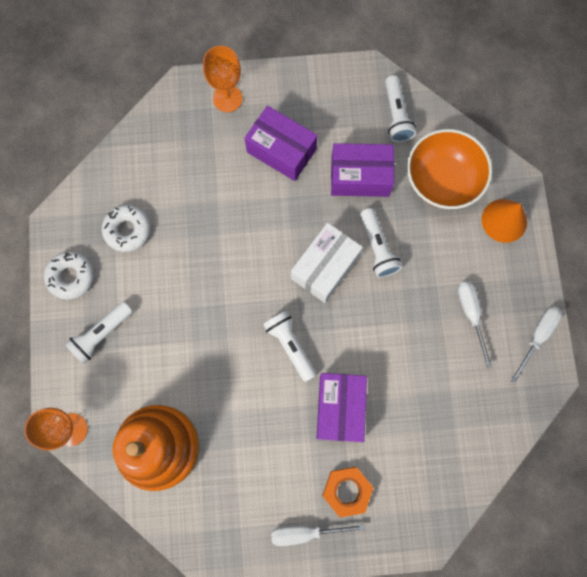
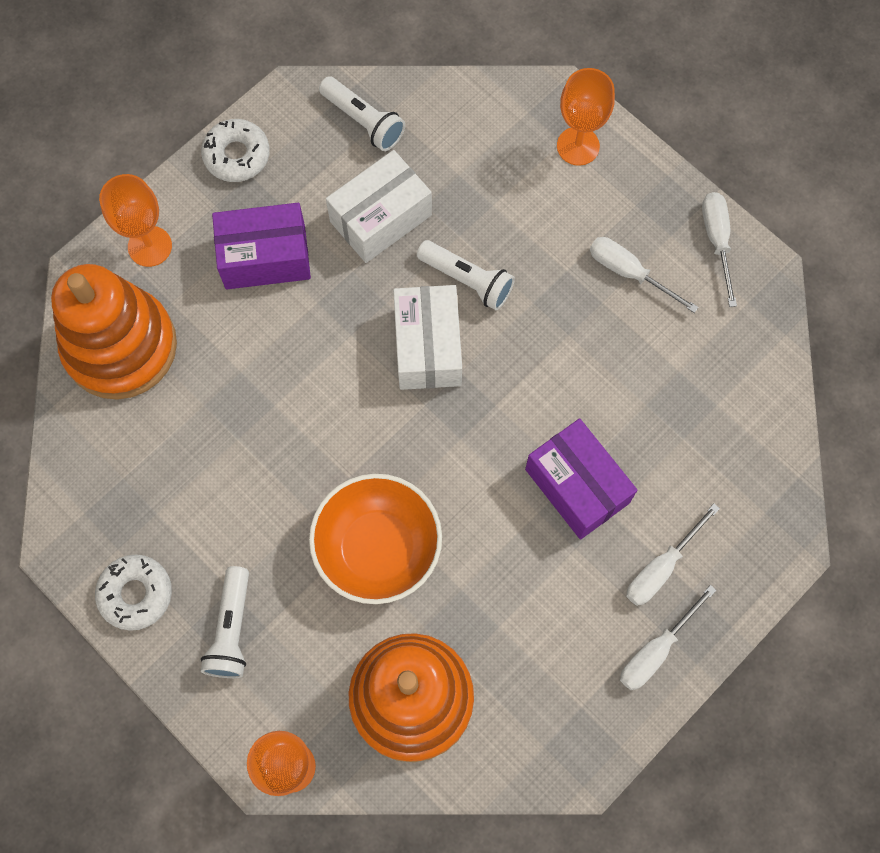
camera: 40 degrees left, 5 degrees down
(127, 230) = (159, 486): white donut -> white donut (237, 155)
(169, 141) = (120, 346): none -> orange stacking toy
(290, 345) = (463, 463): white flashlight -> none
(347, 491) = (661, 567): orange nut -> white screwdriver
(360, 176) = (380, 218): purple box -> white box
(442, 180) = (475, 154): orange bowl -> orange bowl (378, 548)
(504, 220) = (578, 146): orange cone -> orange goblet

